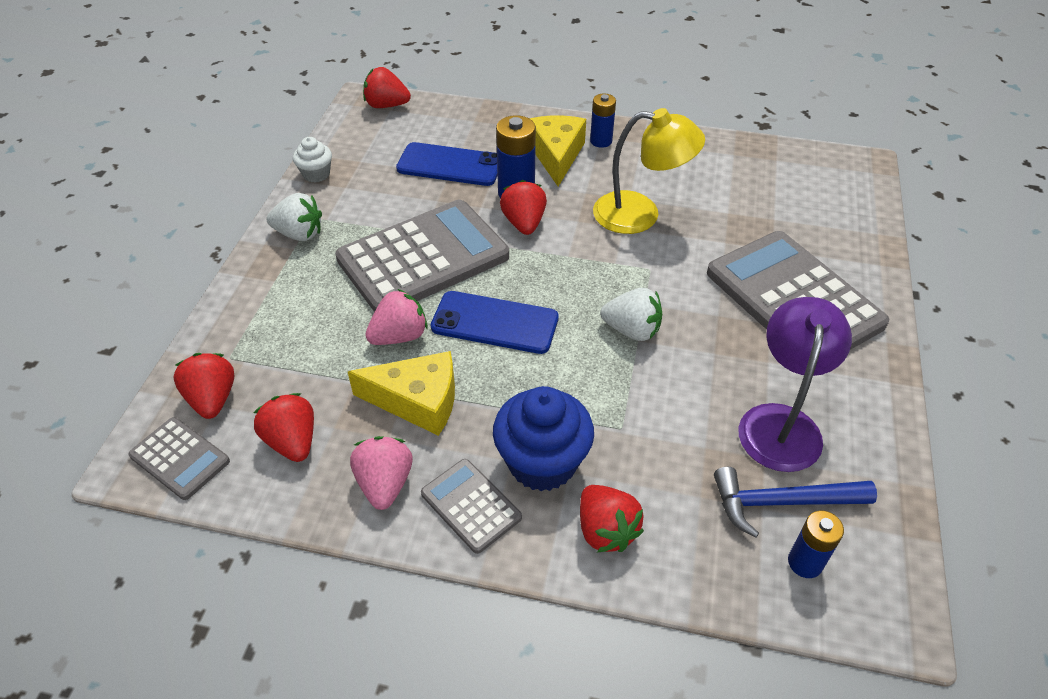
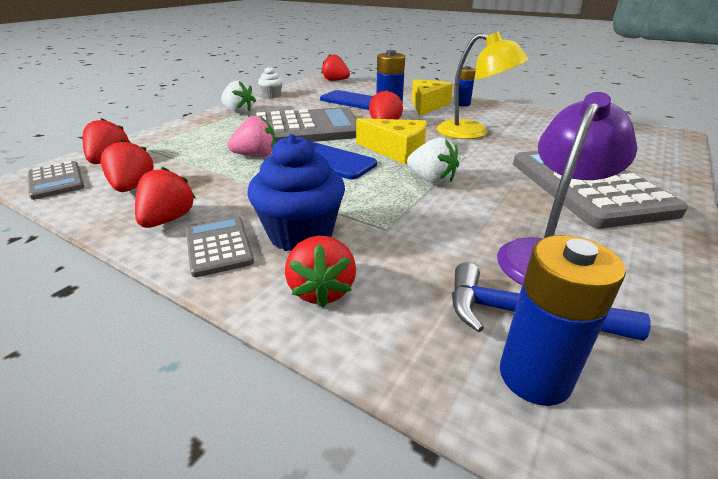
camera: 20 degrees right, 15 degrees down
(385, 483) = (168, 220): pink strawberry -> red strawberry
(417, 401) = (237, 185): yellow cheese -> yellow cheese (396, 151)
(805, 562) = (534, 376): blue battery -> blue battery, size x1.55

